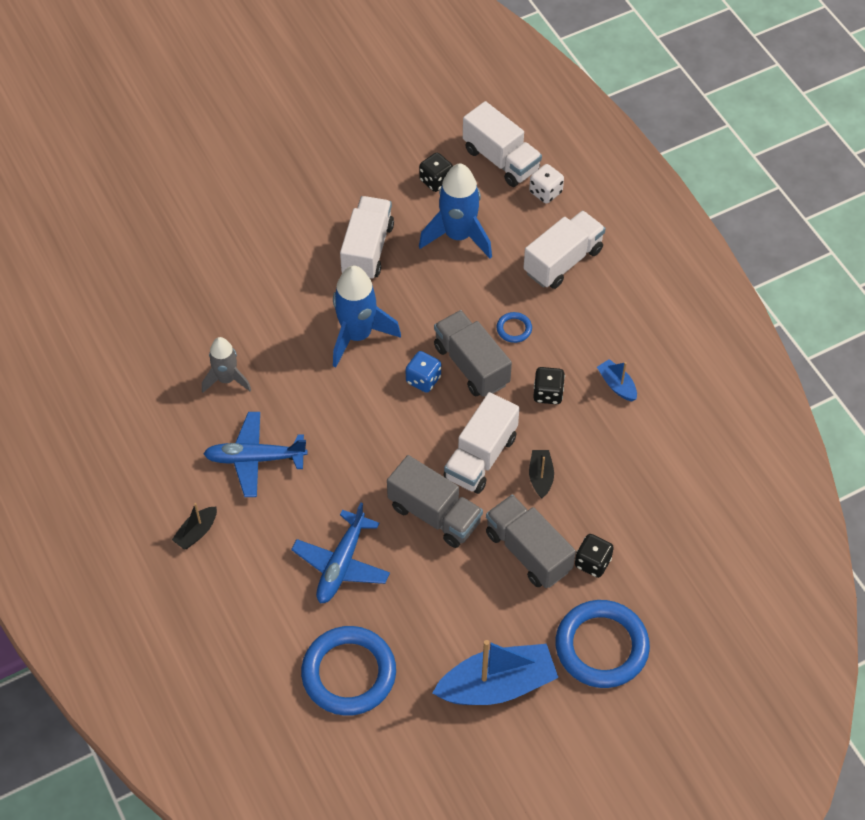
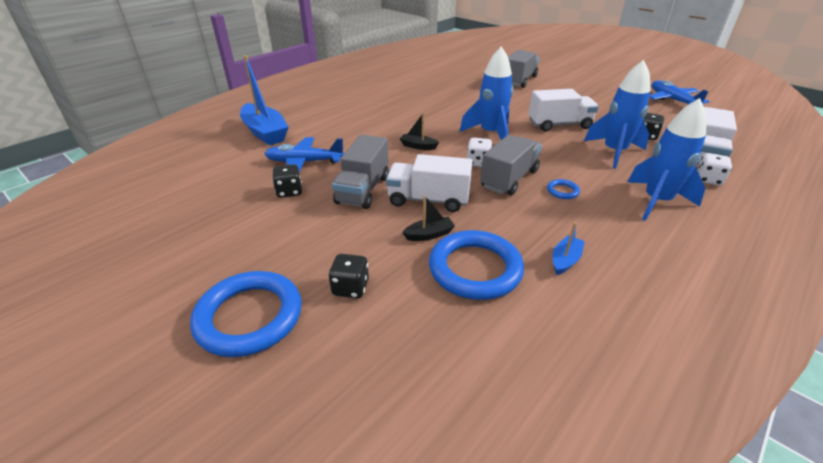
camera: 70 degrees right, 20 degrees down
(196, 532) = (312, 116): black boat -> black boat (418, 146)
(226, 379) = (422, 105): grey rocket -> none
(254, 459) = (372, 121): blue plane -> blue plane (672, 100)
(349, 673) = (212, 182): blue ring -> blue ring (475, 269)
(423, 379) = (478, 163): blue dice -> white dice
(497, 685) = (201, 254): blue boat -> blue boat (265, 132)
(528, 551) = (347, 243): grey truck -> grey truck (519, 80)
(548, 393) = (517, 221): black dice -> black dice (289, 192)
(563, 261) = (656, 201): white truck -> blue rocket

